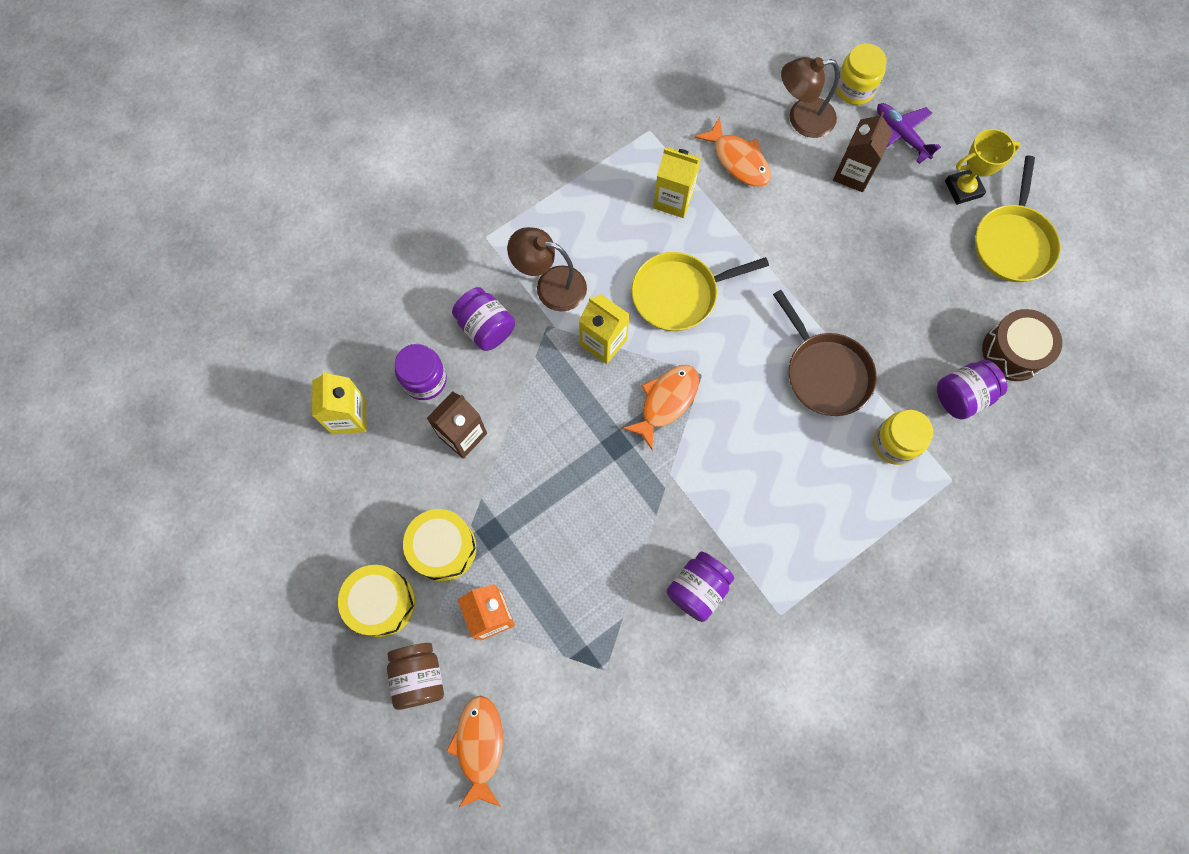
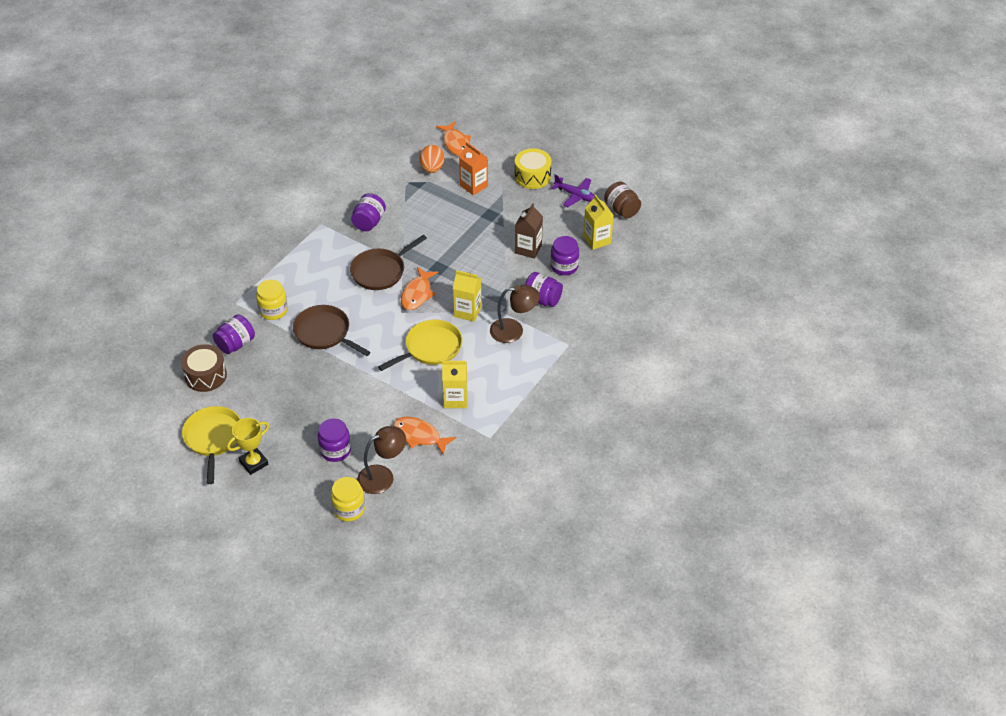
camera: 160 degrees right, 25 degrees down
(419, 676) = (498, 157): brown jar -> brown jar (621, 210)
(443, 548) = (512, 203): yellow drum -> none
(547, 689) = (432, 169): none -> orange egg
(709, 468) = (380, 271): none -> brown pan
(853, 173) = (335, 450): brown carton -> purple jar
(901, 135) = (306, 486): purple plane -> purple plane (576, 195)

